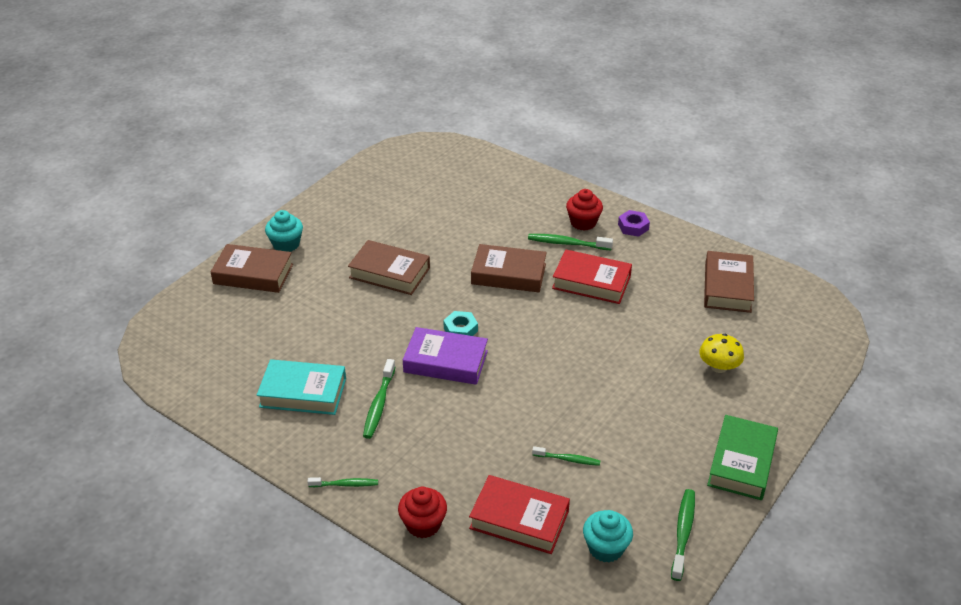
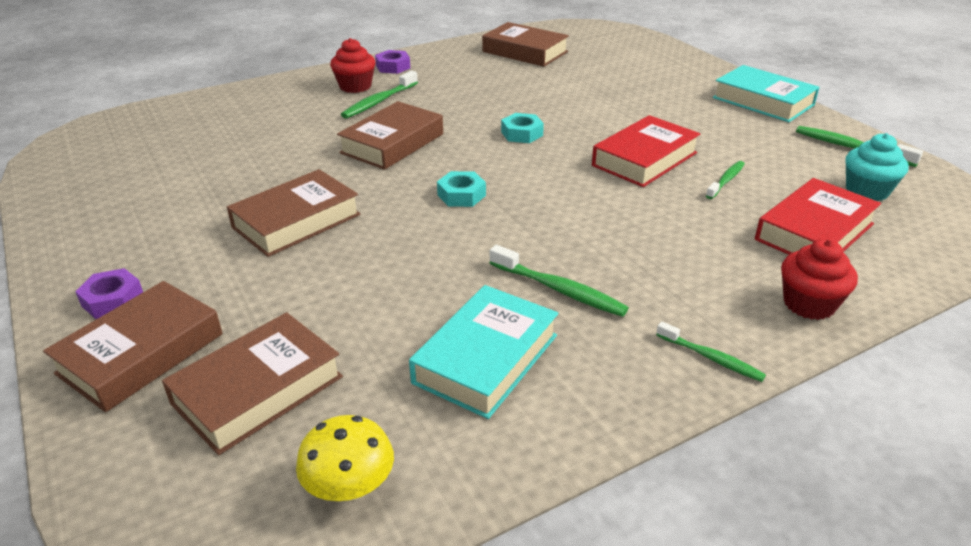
camera: 65 degrees left, 5 degrees down
(245, 323) = (258, 390): none -> brown book
(286, 244) = (113, 300): turquoise cupcake -> purple nut
(345, 484) = (711, 358): green toothbrush -> green toothbrush turned 105 degrees clockwise
(445, 361) = (512, 218): purple book -> none
(568, 331) = (522, 134): none -> turquoise nut
(591, 282) = (455, 104): red book -> red book (644, 159)
(719, 367) = (630, 80): yellow mushroom -> yellow mushroom (350, 486)
(741, 462) = (763, 101): green book -> turquoise book

